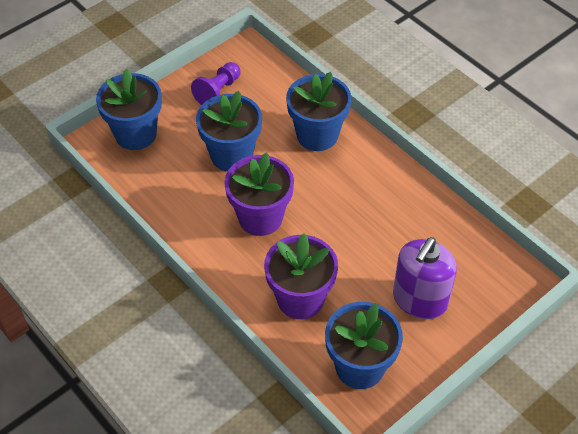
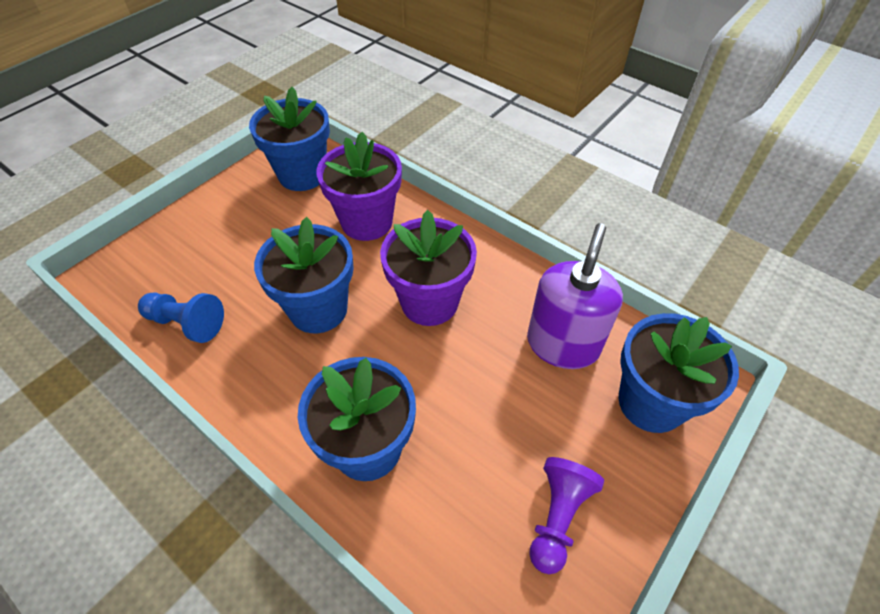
camera: 170 degrees right, 0 degrees up
(231, 155) = (493, 388): blue flower pot -> blue flower pot (318, 309)
(419, 300) = (234, 238): purple soap dispenser -> purple soap dispenser (563, 344)
(444, 227) = (187, 323): none -> blue pawn

